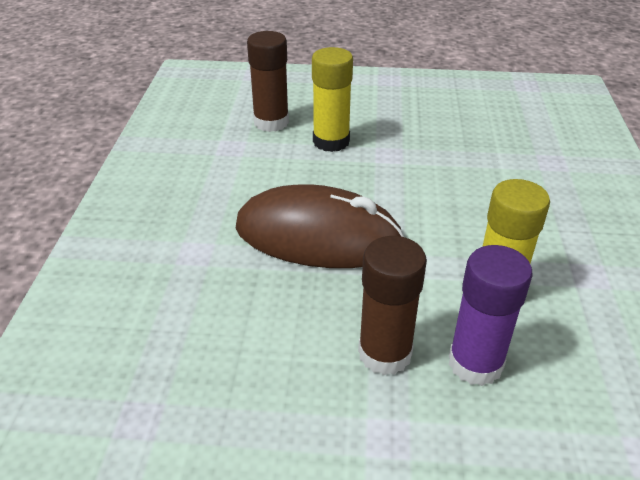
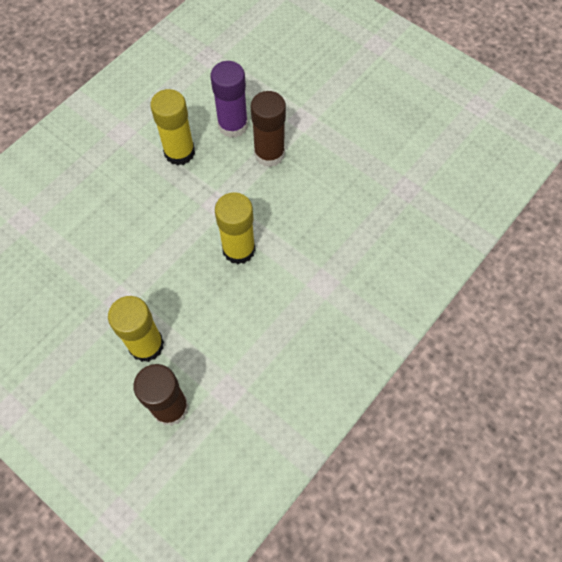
camera: 145 degrees left, 25 degrees up
(318, 236) = (238, 249): brown mouse -> yellow glue stick

